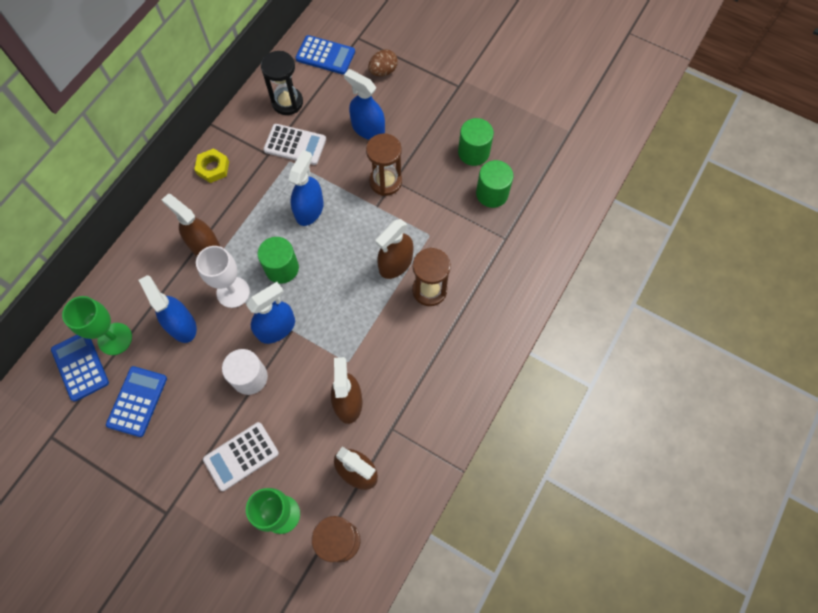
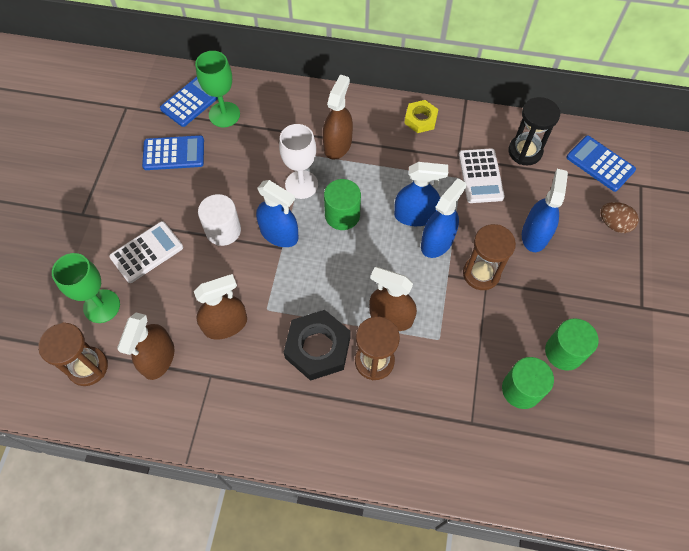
camera: 70 degrees right, 5 degrees down
(181, 325) = (254, 157): blue spray bottle -> blue spray bottle (437, 242)
(241, 456) = (147, 252): white calculator -> white calculator turned 105 degrees clockwise
(325, 55) = (600, 164): blue calculator -> blue calculator turned 135 degrees clockwise
(400, 330) = (318, 347): none -> black nut

